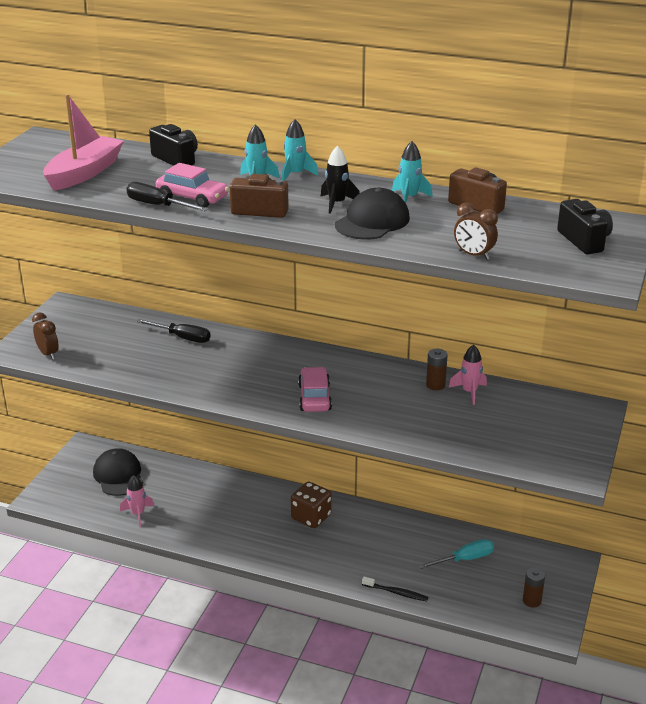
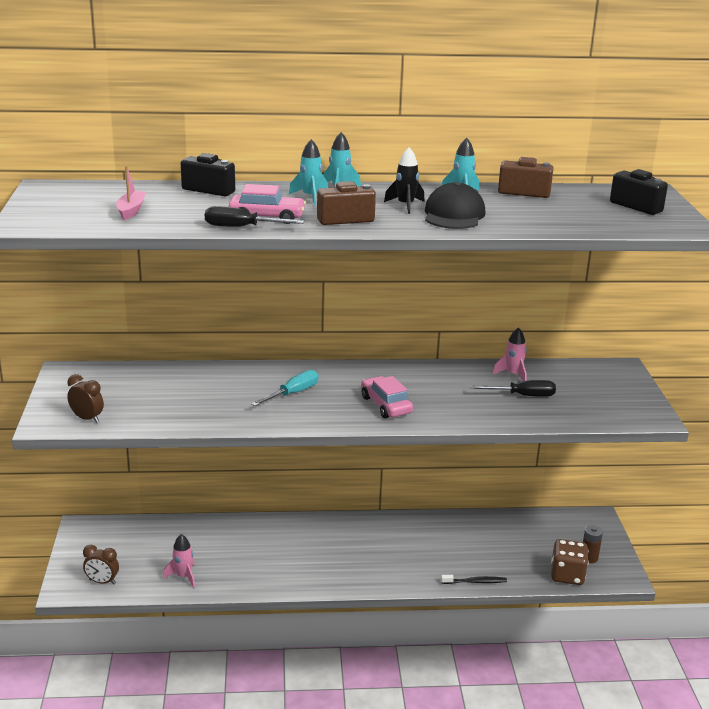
camera: 25 degrees left, 5 degrees down
(84, 173) = (131, 210): pink boat -> pink boat, size x0.53
(118, 475) = (137, 546): black cap -> none
(182, 337) = (214, 379): black screwdriver -> black screwdriver (522, 395)
(311, 517) = (353, 537): brown dice -> brown dice (567, 575)
(435, 385) = (480, 374): brown battery -> none
(465, 559) = (511, 539): turquoise screwdriver -> turquoise screwdriver (292, 393)
(473, 255) = (569, 227): brown clock -> brown clock (102, 582)

